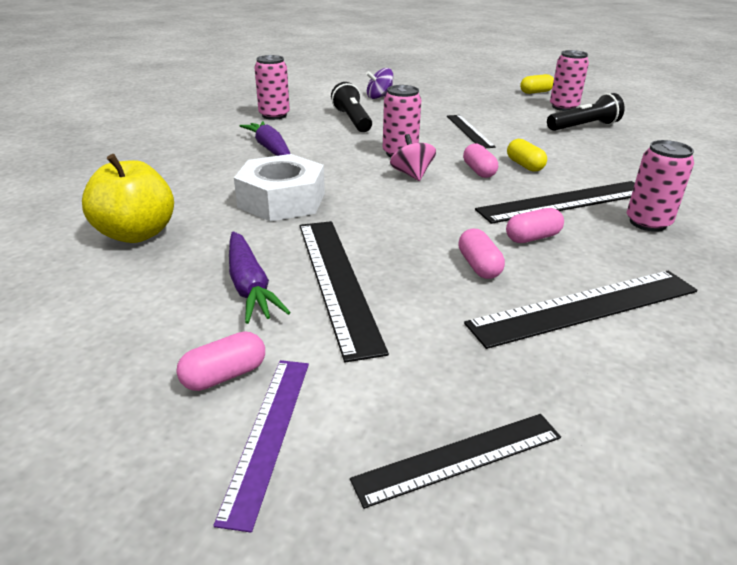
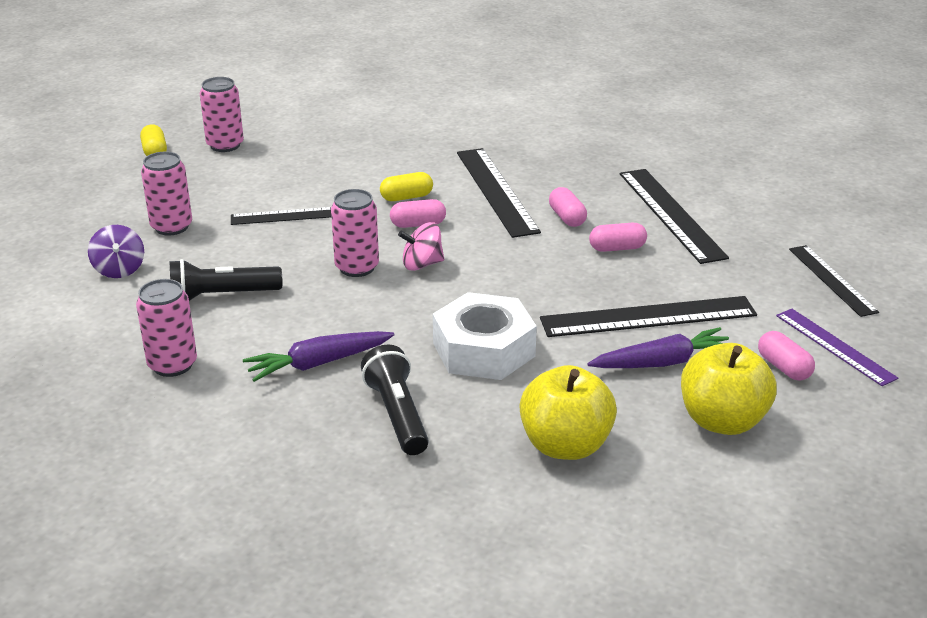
camera: 85 degrees left, 0 degrees up
(136, 318) = (722, 421): none -> yellow apple
(268, 434) = (835, 346): purple ruler -> purple ruler turned 45 degrees clockwise
(584, 127) = (299, 146): black flashlight -> black flashlight (397, 414)
(647, 223) = (539, 163): pink can -> pink can (171, 227)

